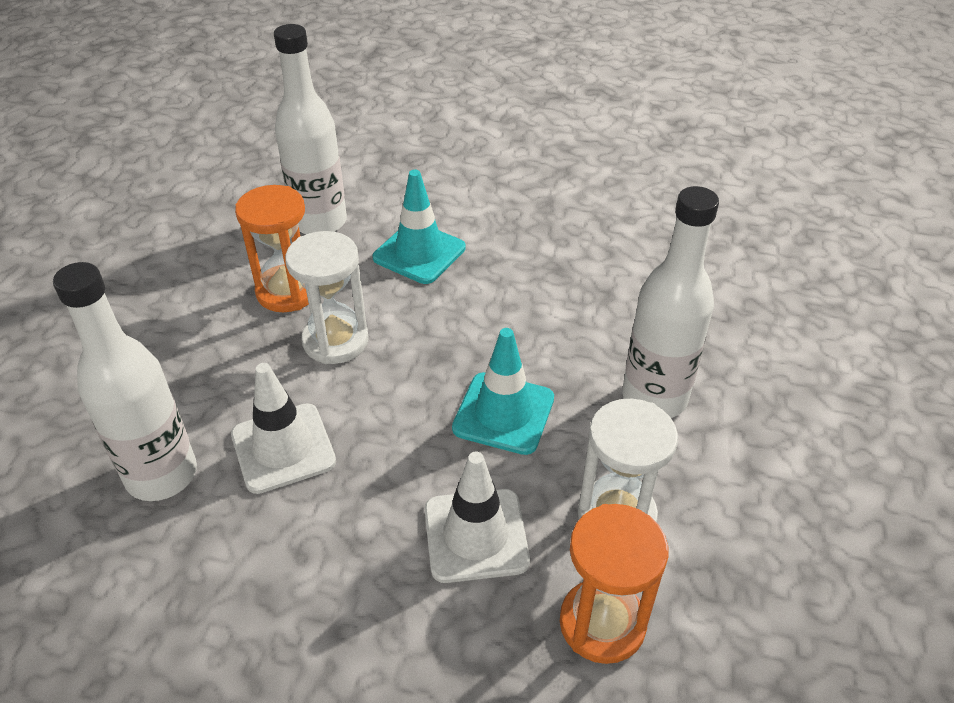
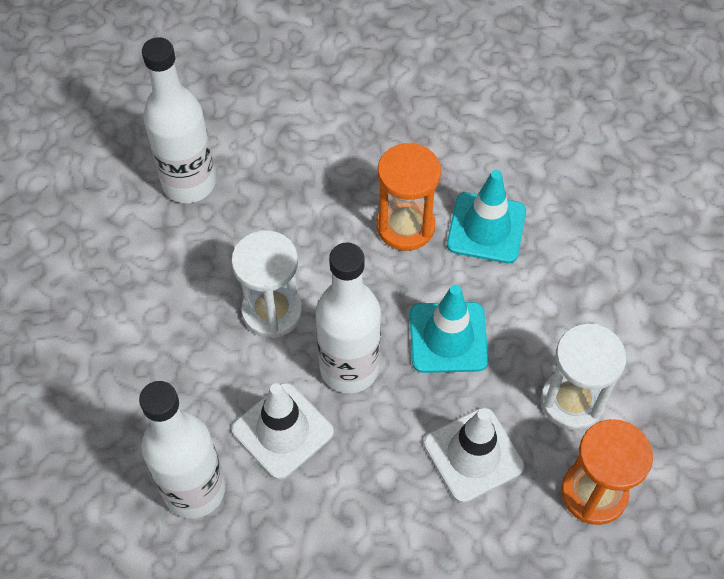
camera: 20 degrees left, 15 degrees up
(287, 291) = (201, 272): orange hourglass -> orange hourglass (405, 226)
(419, 253) = (300, 191): turquoise traffic cone -> turquoise traffic cone (486, 228)
(654, 397) = (562, 283): white bottle -> white bottle (349, 368)

